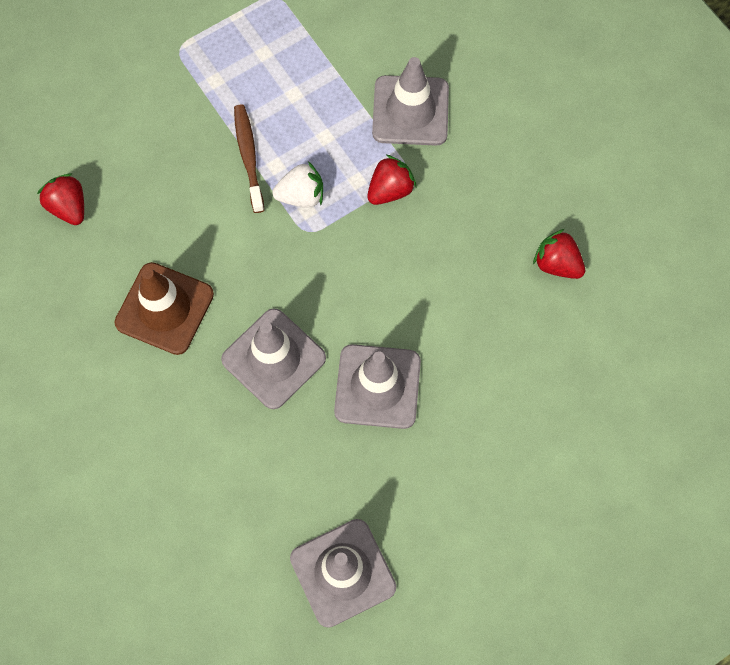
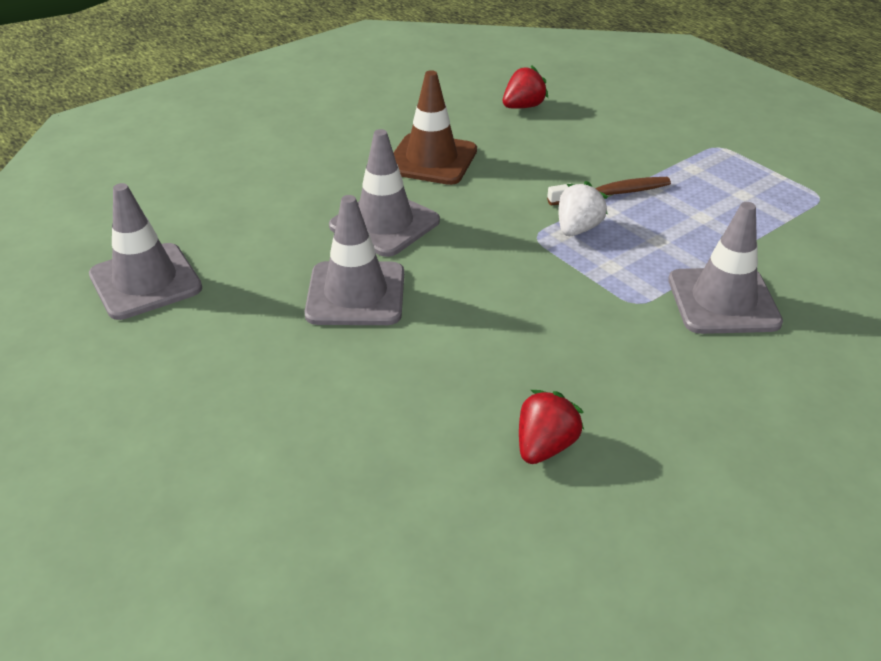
camera: 85 degrees right, 30 degrees down
(301, 196) = (577, 229): white strawberry -> white strawberry turned 135 degrees counterclockwise
(390, 190) = (607, 291): red strawberry -> none

